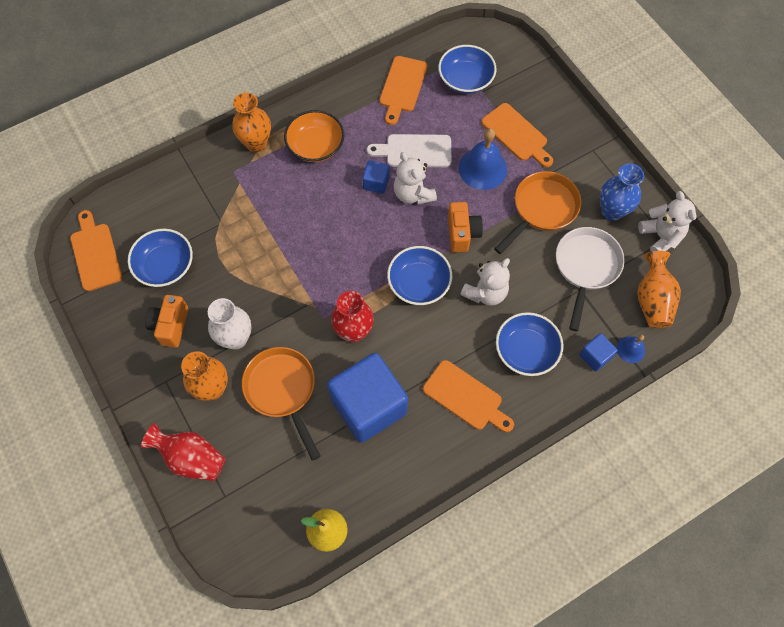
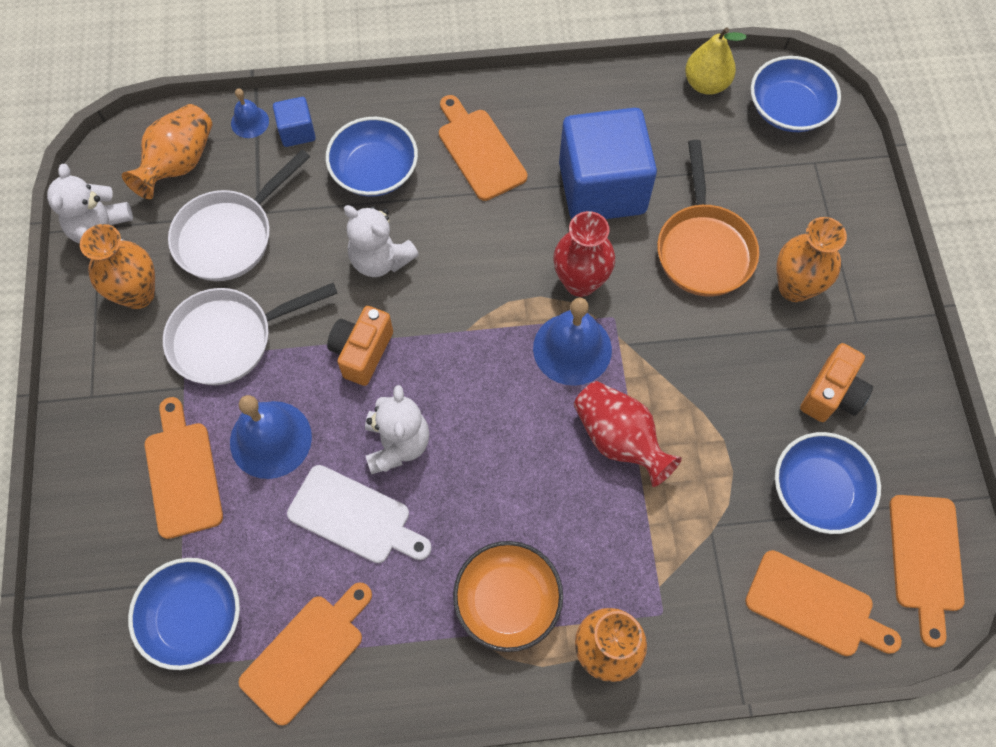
camera: 155 degrees left, 0 degrees up
(152, 206) = (815, 606): none -> orange cutting board
(191, 458) = (844, 217): red vase -> red vase (619, 439)
(236, 338) = (743, 338): white vase -> none
(340, 287) = (572, 348): none -> blue bell
(376, 183) = (443, 488): blue cube -> none
(419, 283) = (461, 308): blue bowl -> blue bowl (788, 109)
(485, 292) = (380, 259): white teddy bear -> white teddy bear turned 120 degrees counterclockwise
(542, 209) = (229, 339): orange pan -> white pan
(612, 211) = (138, 294): blue vase -> orange vase

